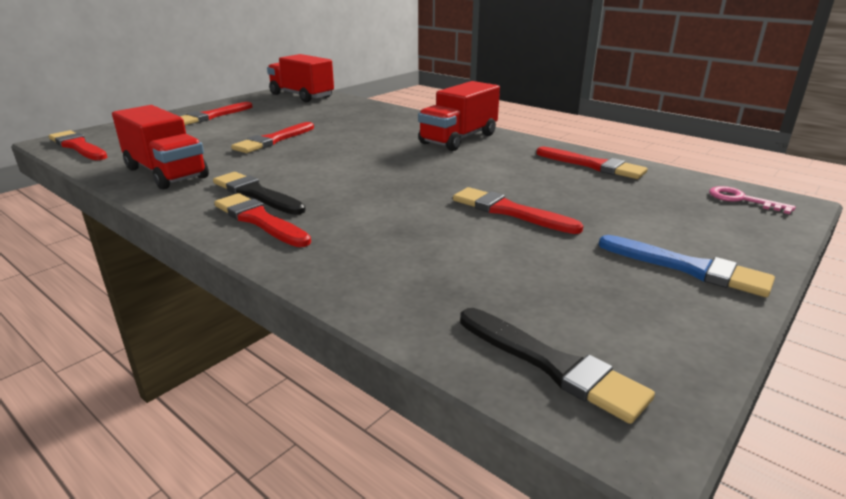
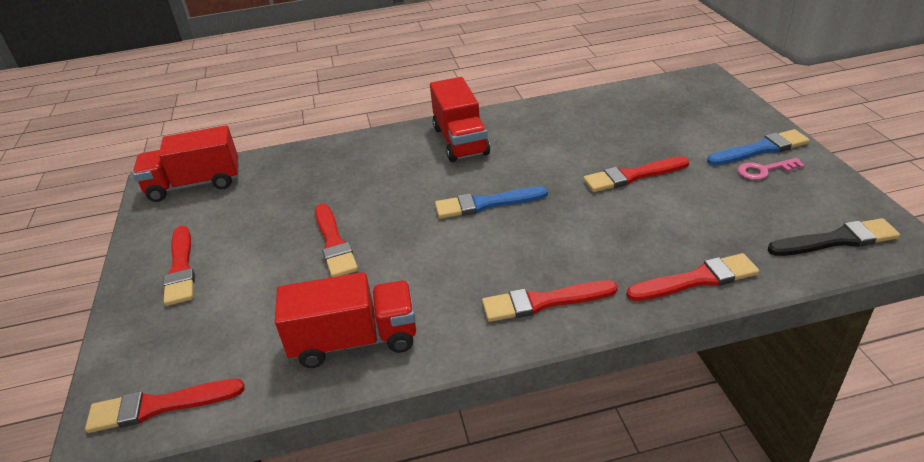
camera: 50 degrees left, 10 degrees up
(256, 194) = (479, 290): black brush -> none
(379, 168) = (486, 204): none -> blue brush
(593, 165) = (583, 109): red brush -> red brush (697, 279)
(742, 200) = (688, 88): pink key -> pink key (764, 170)

